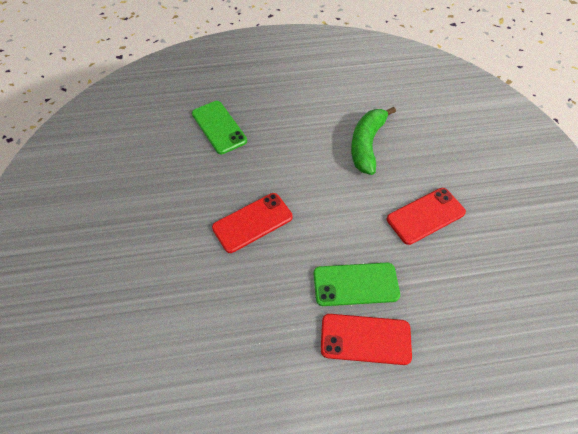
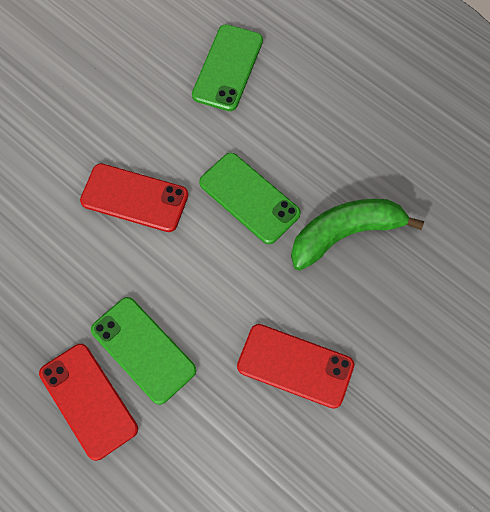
camera: 50 degrees right, 10 degrees up
(307, 170) = (249, 198): none -> green phone

